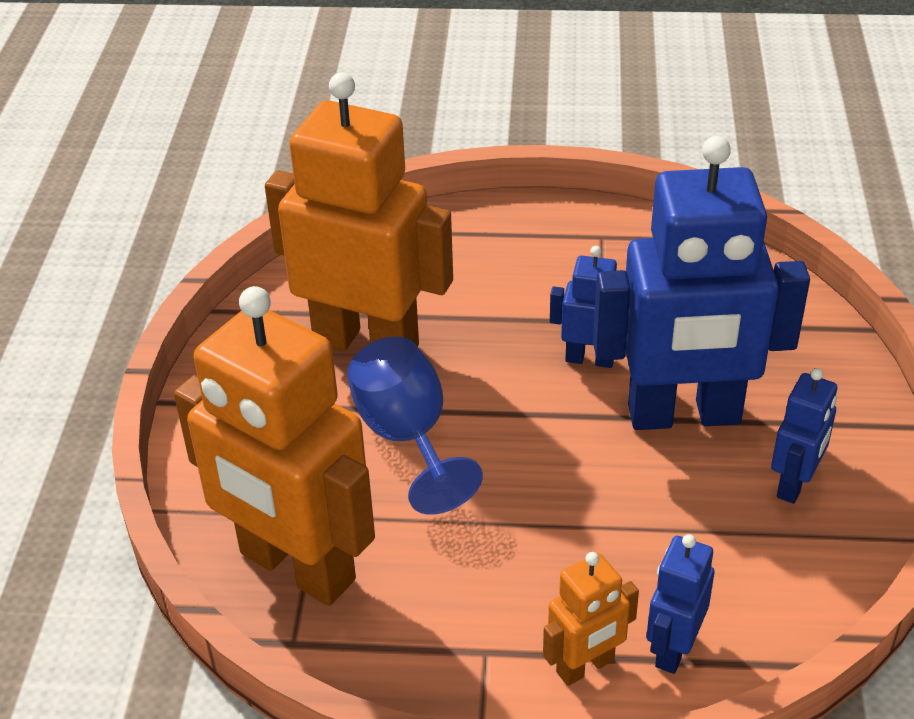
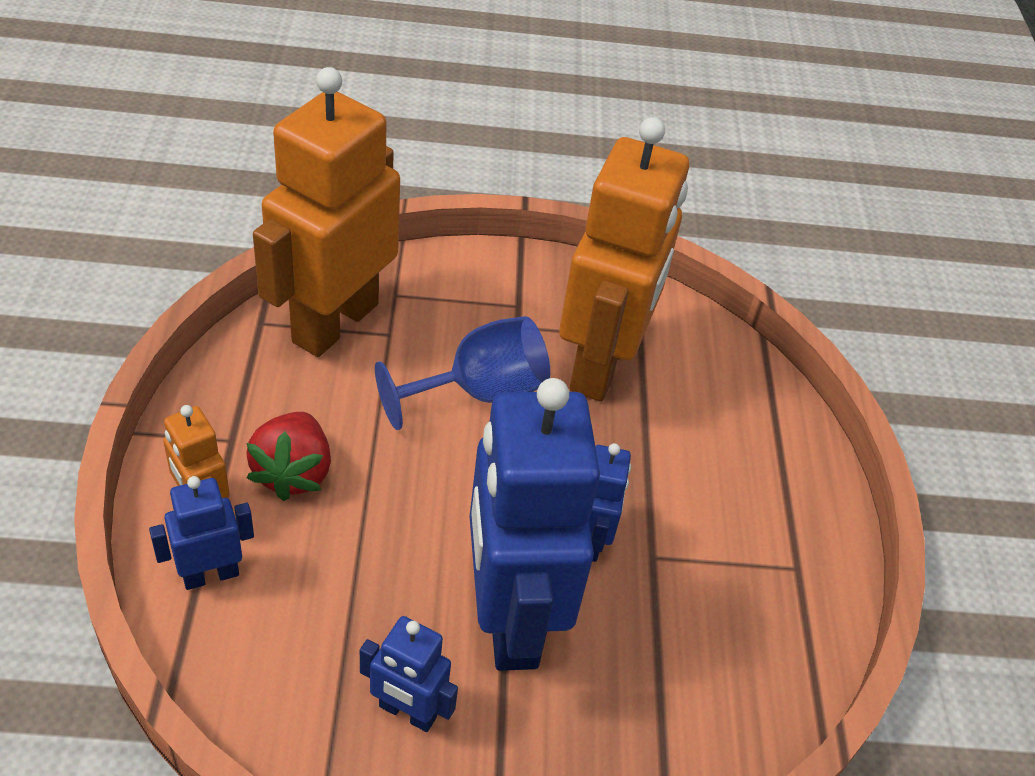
camera: 80 degrees right, 5 degrees up
(529, 589) = (293, 472): none -> red strawberry
(673, 648) = (210, 575): blue robot -> blue robot turned 45 degrees counterclockwise

